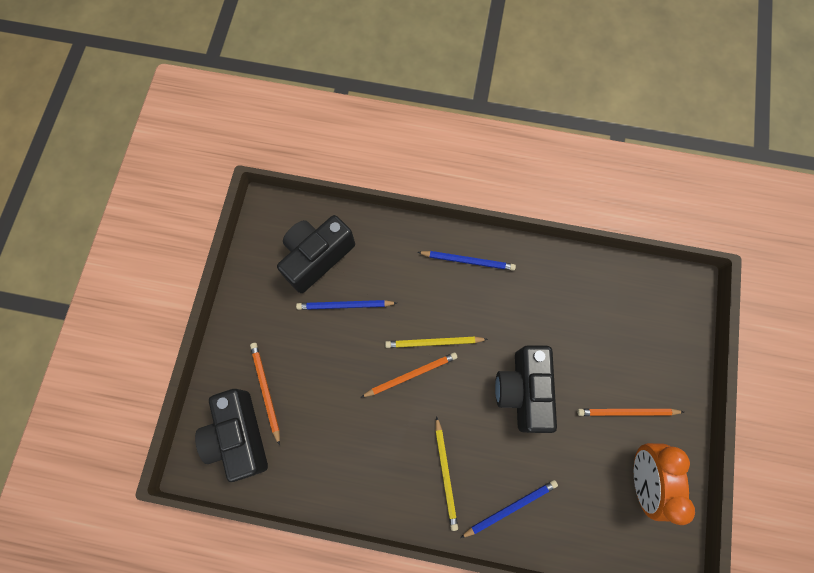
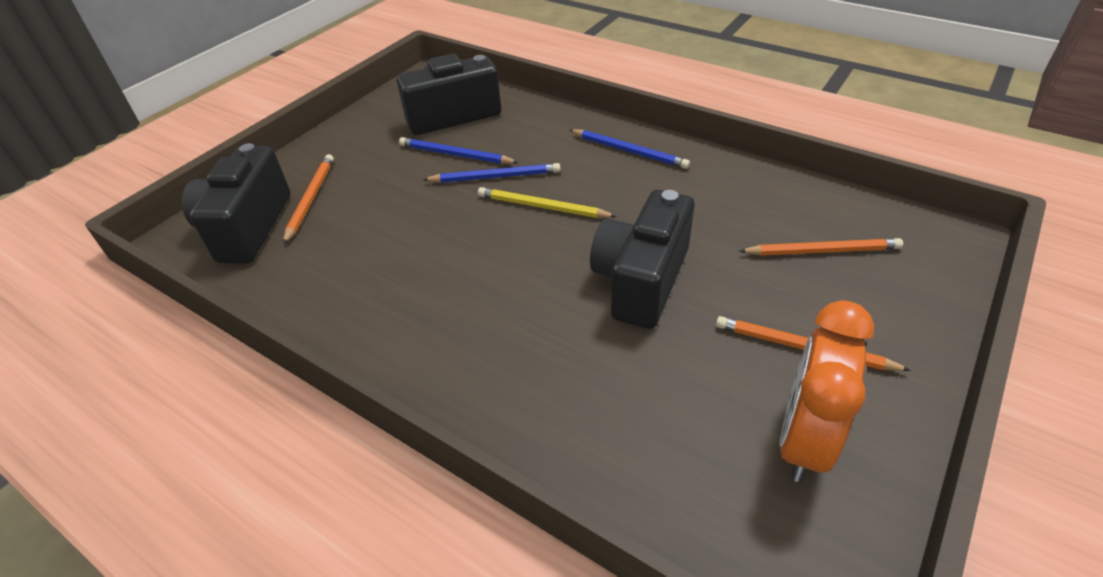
camera: 25 degrees right, 30 degrees down
(411, 374) = (493, 227): orange pencil -> orange pencil (822, 251)
(445, 474) = (474, 337): yellow pencil -> none
(510, 507) = (549, 407): blue pencil -> blue pencil (495, 177)

